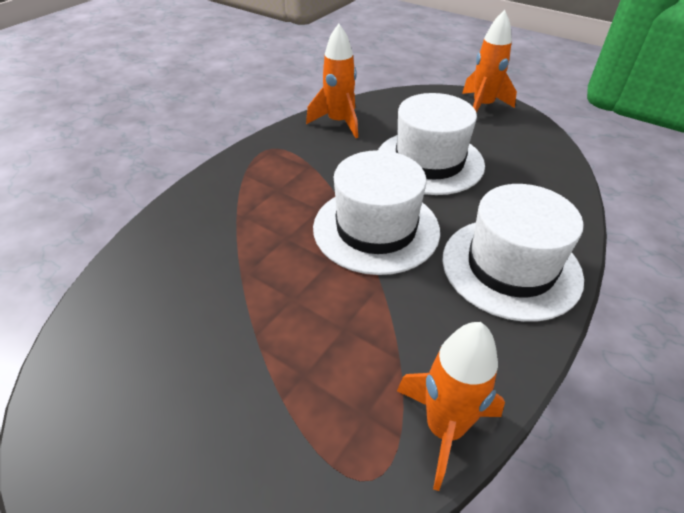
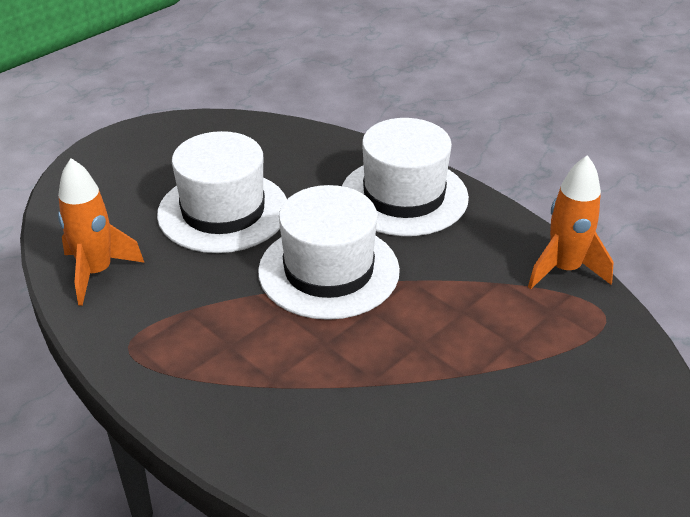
camera: 80 degrees left, 5 degrees down
(482, 106) = (126, 147): orange rocket -> none

